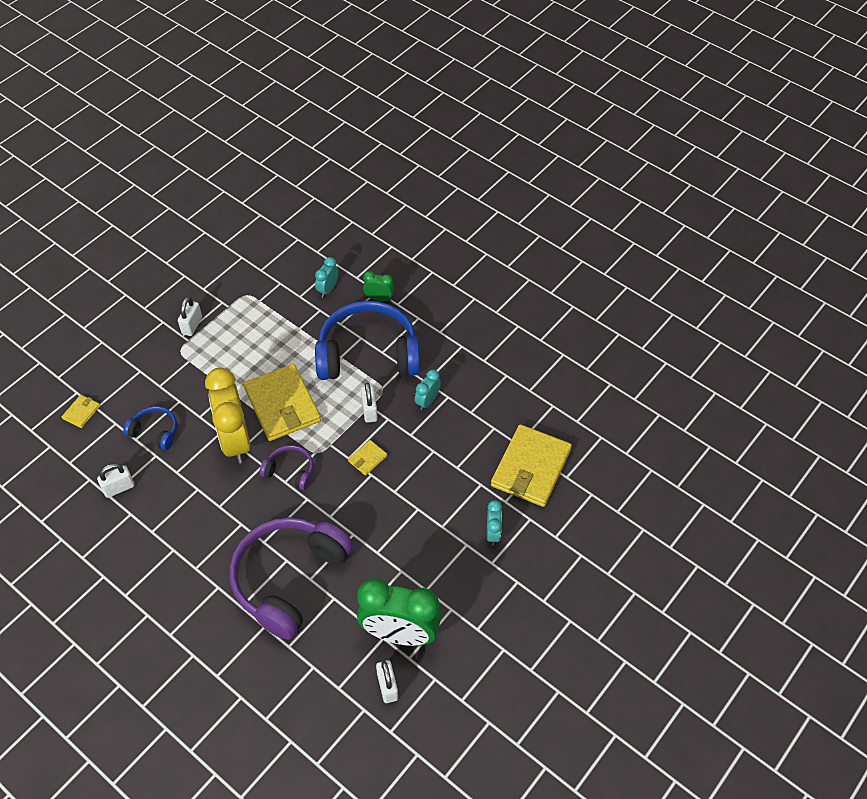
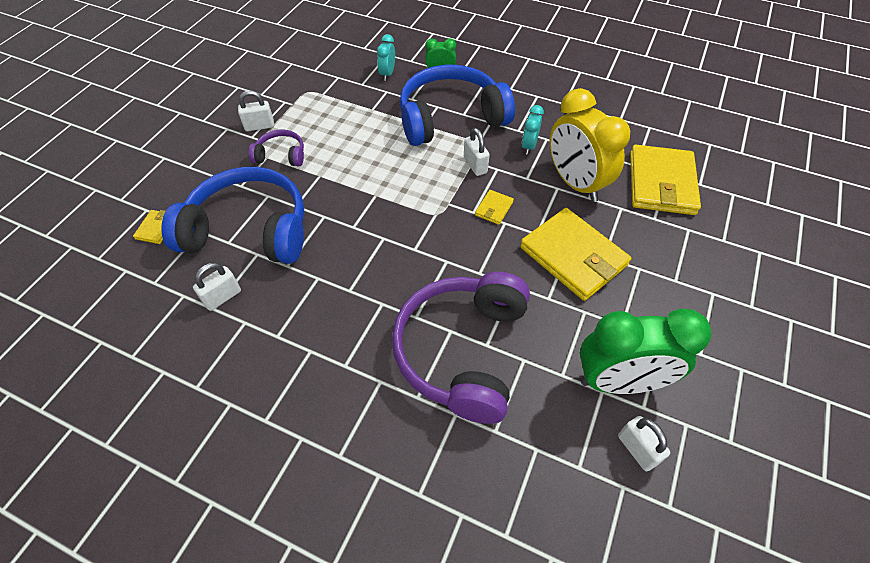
camera: 15 degrees left, 0 degrees up
(155, 432) = (249, 230): blue headphones -> blue headphones, size x2.20
(192, 325) = (259, 126): white padlock -> white padlock turned 75 degrees clockwise
(235, 440) = (343, 220): yellow clock -> yellow clock (575, 183)
(282, 405) = (382, 177): yellow wallet -> yellow wallet (573, 256)
(290, 471) = (416, 238): purple headphones -> purple headphones (281, 155)
(493, 533) = (660, 251): turquoise clock -> none

